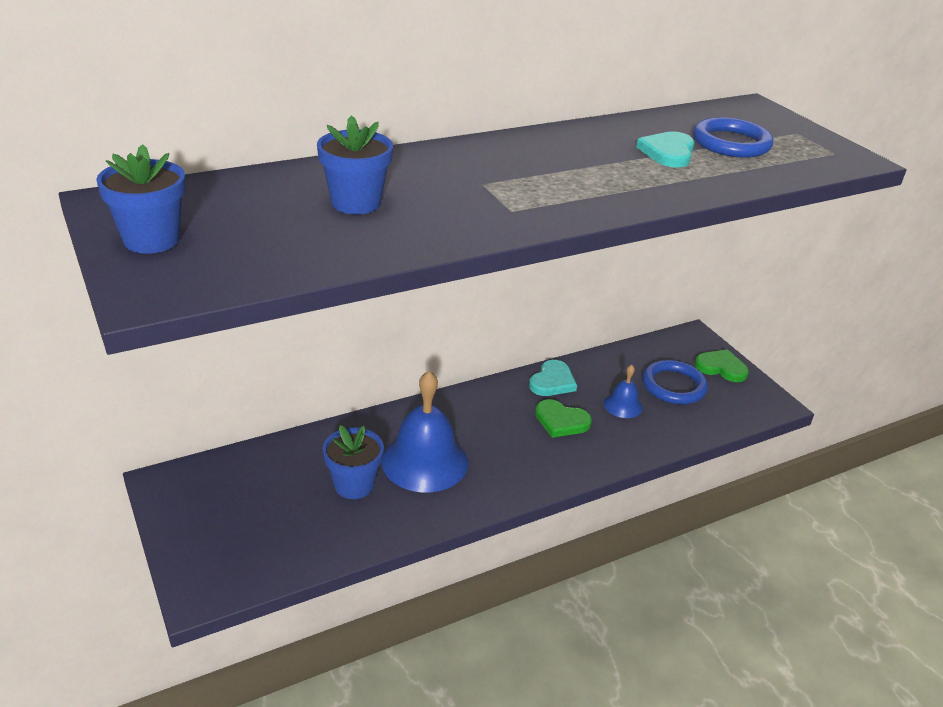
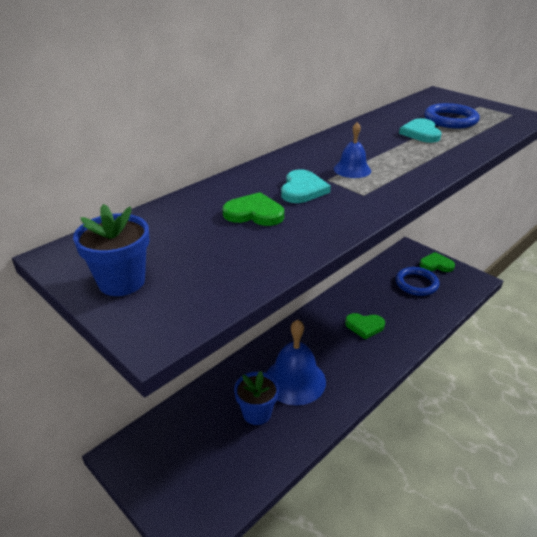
camera: 15 degrees left, 0 degrees up
(356, 203) = (254, 213): blue flower pot -> green heart
(552, 381) = (344, 300): turquoise heart -> turquoise heart (302, 189)
(623, 405) = (395, 305): blue bell -> blue bell (352, 169)

